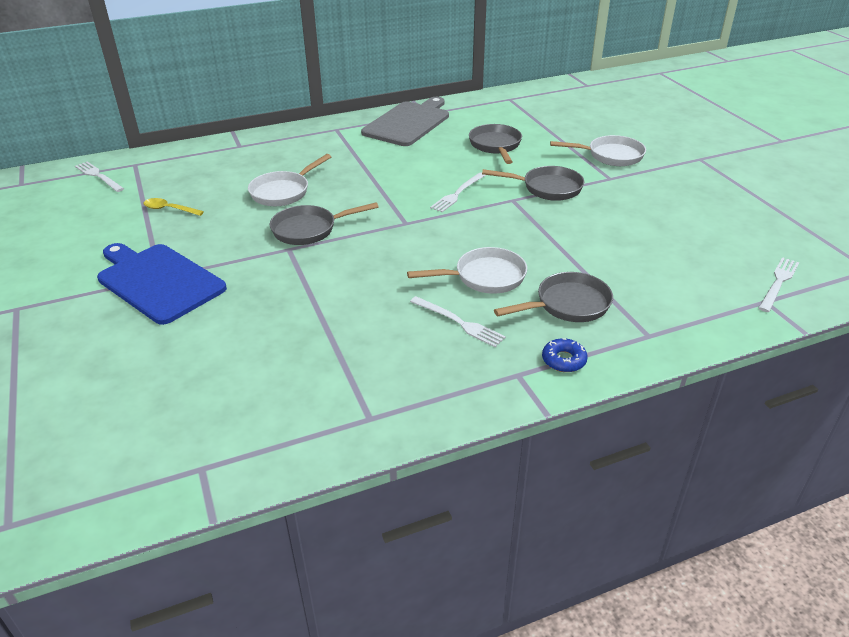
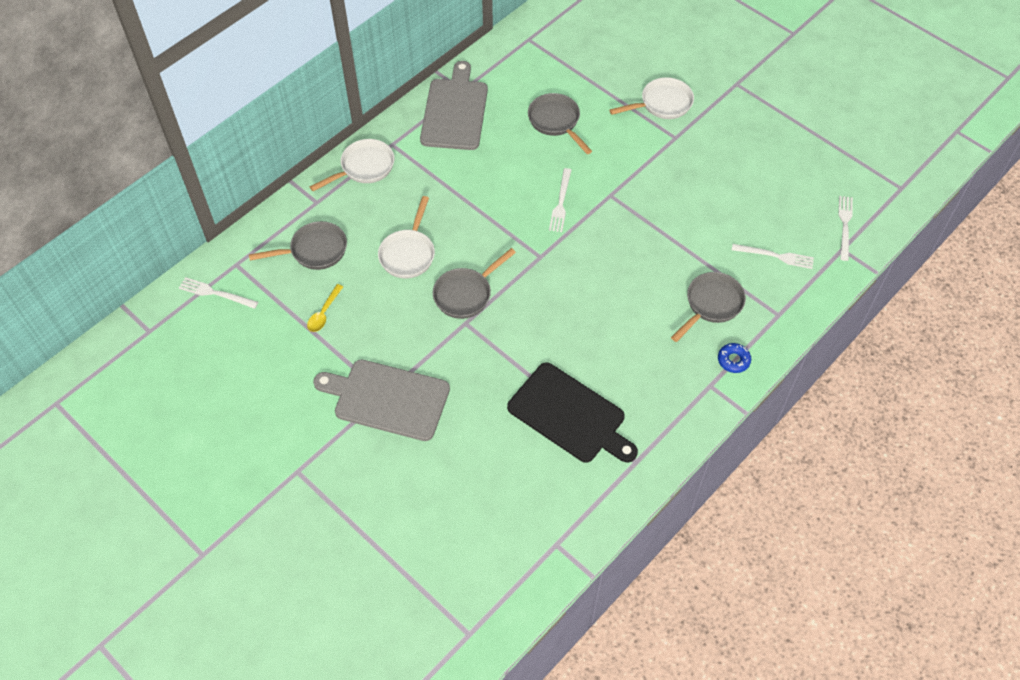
camera: 25 degrees left, 20 degrees up
(158, 281) = (387, 399): blue cutting board -> grey cutting board
(169, 209) = (324, 313): yellow spoon -> yellow spoon turned 60 degrees counterclockwise
(328, 350) = (570, 415): none -> black cutting board
(459, 322) = (645, 352): white fork -> white fork (775, 256)
(484, 277) = (637, 297): white pan -> white pan (364, 167)
(547, 188) = (631, 169): grey pan -> grey pan (314, 250)

